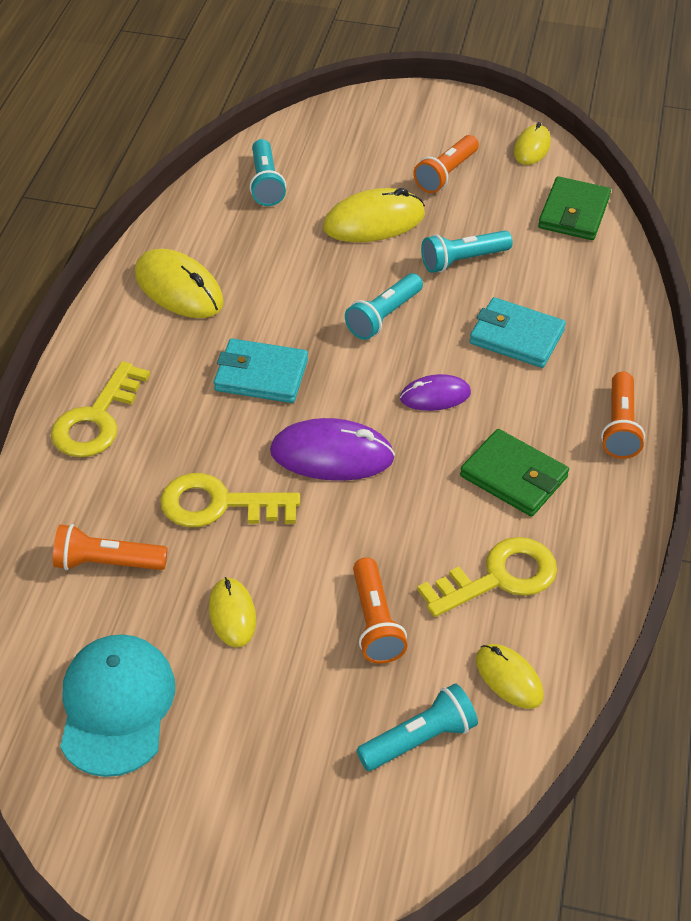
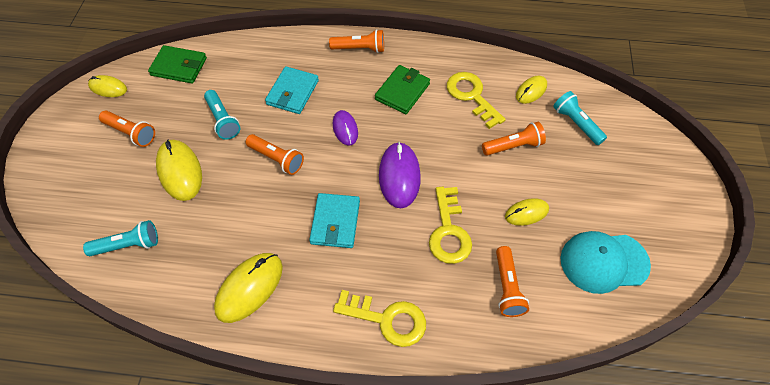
camera: 95 degrees left, 10 degrees up
(383, 316) = (276, 159): turquoise flashlight -> orange flashlight

